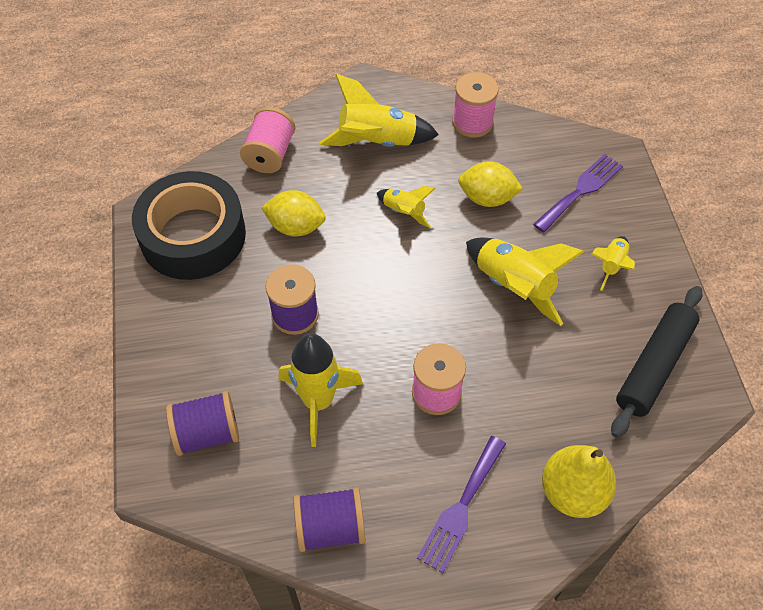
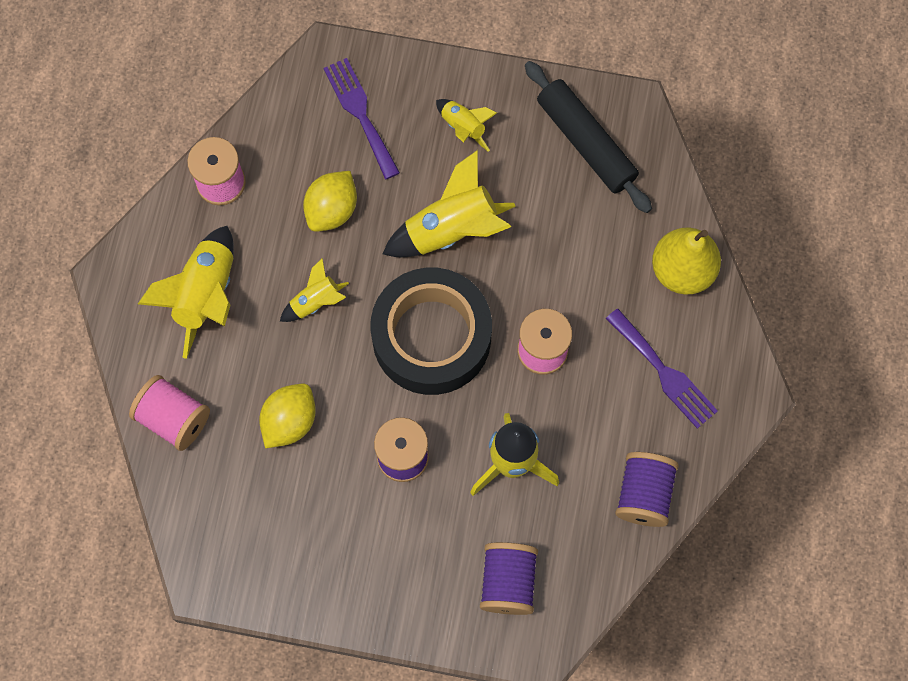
camera: 70 degrees left, 15 degrees up
(193, 236) = (257, 536): black tape -> black tape (431, 337)

